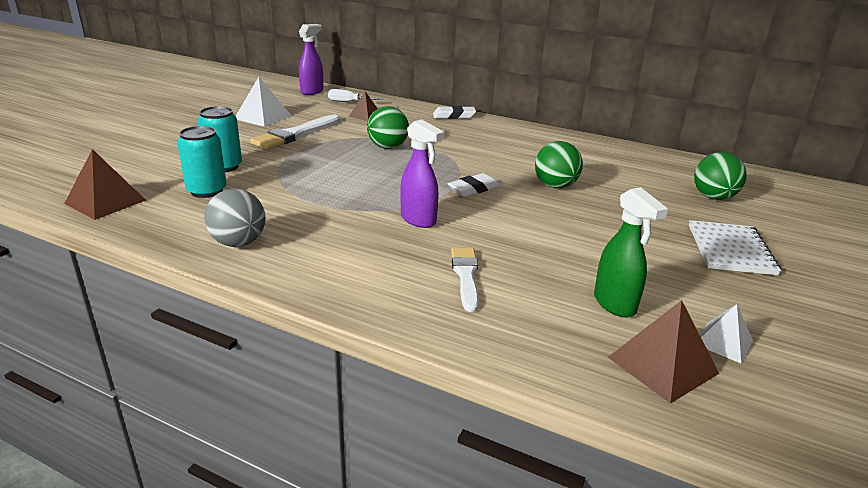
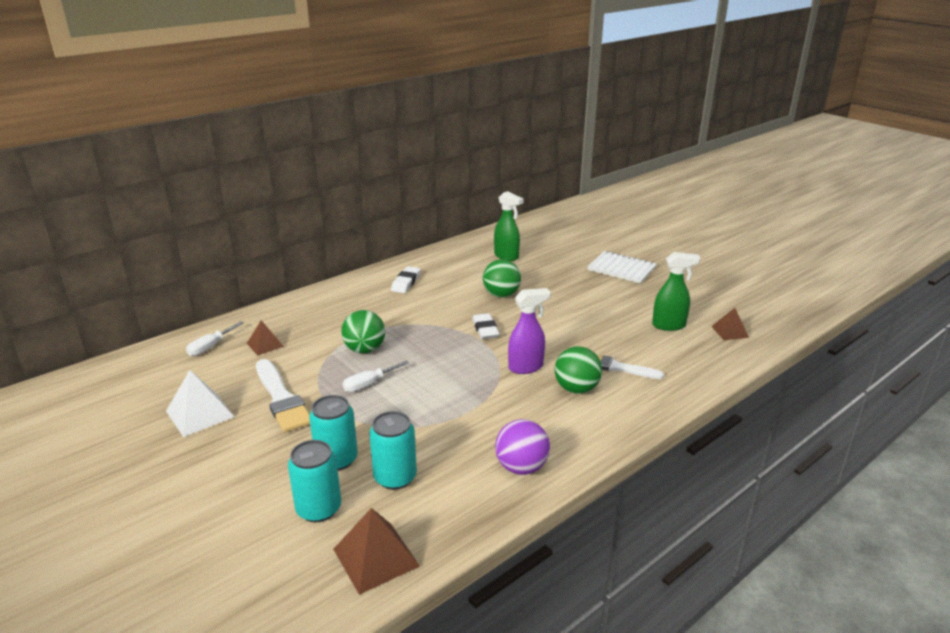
camera: 65 degrees left, 0 degrees up
(161, 172) = (318, 509): none -> turquoise can
(238, 243) = (521, 467): grey ball -> purple ball
(312, 91) = (142, 364): purple spray bottle -> none
(335, 158) = (369, 384): none -> white screwdriver
(454, 116) = (316, 297): white eraser -> white eraser (406, 282)
(647, 175) = (506, 256): none -> green spray bottle
(662, 365) = (730, 332): brown pyramid -> brown pyramid, size x0.63
(713, 197) = (552, 248): green ball -> green ball (576, 389)
(723, 342) = (713, 307): white pyramid -> none

